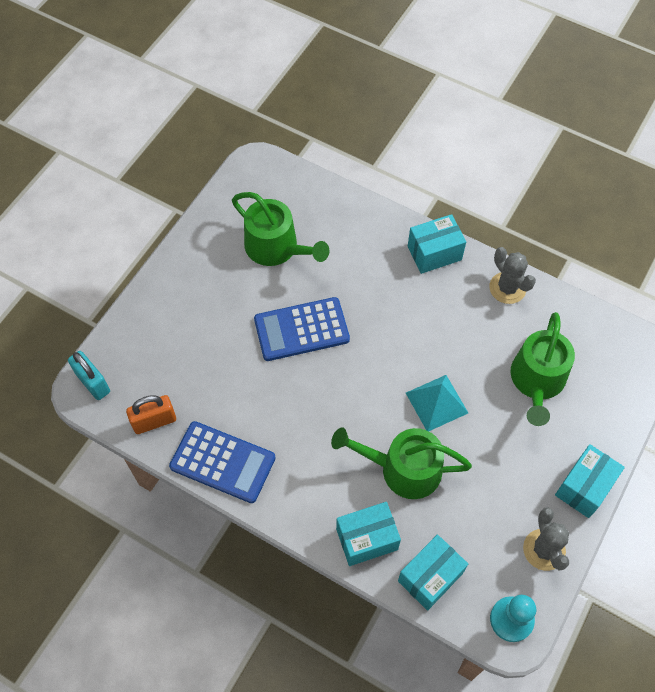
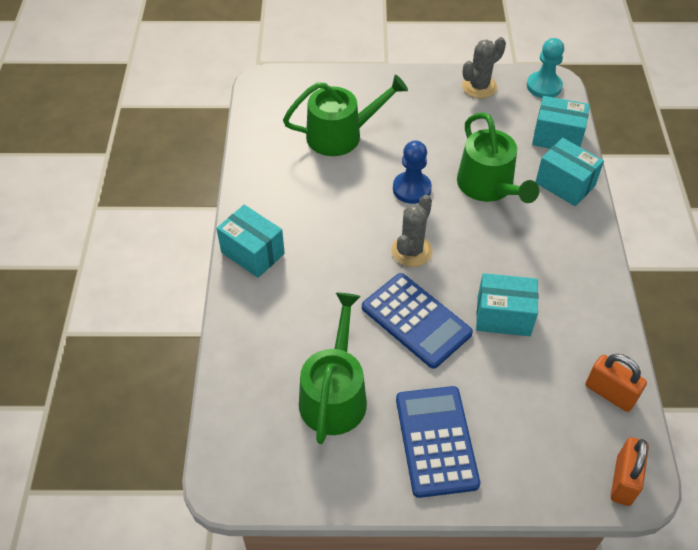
camera: 120 degrees left, 10 degrees down
(93, 382) = (623, 480): turquoise padlock -> orange padlock
(222, 462) = (595, 313): blue calculator -> blue calculator (436, 441)
(437, 402) = (411, 189): turquoise pyramid -> blue pawn
(507, 288) = (258, 185): grey cactus -> grey cactus (411, 251)
(584, 487) = (412, 81): turquoise box -> turquoise box (503, 316)

